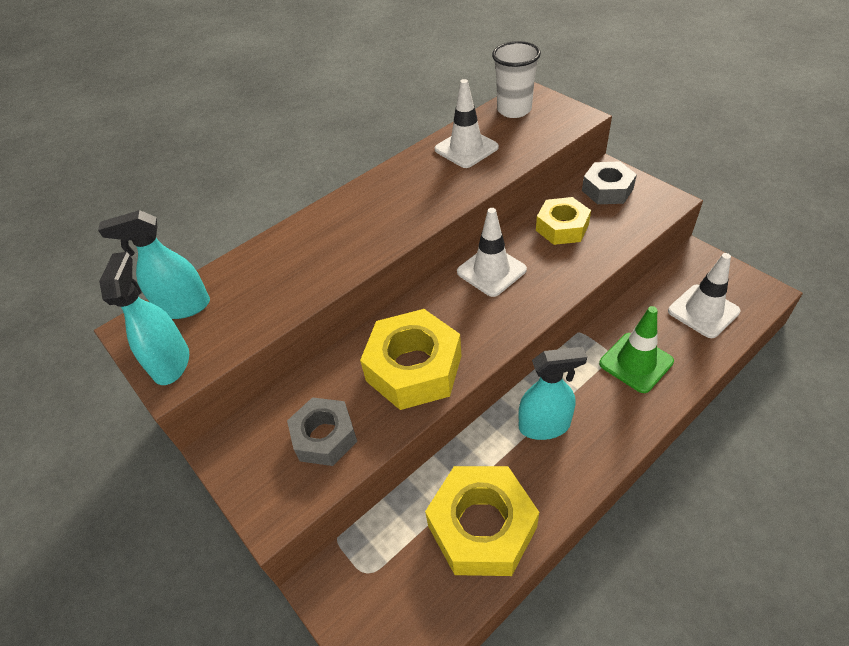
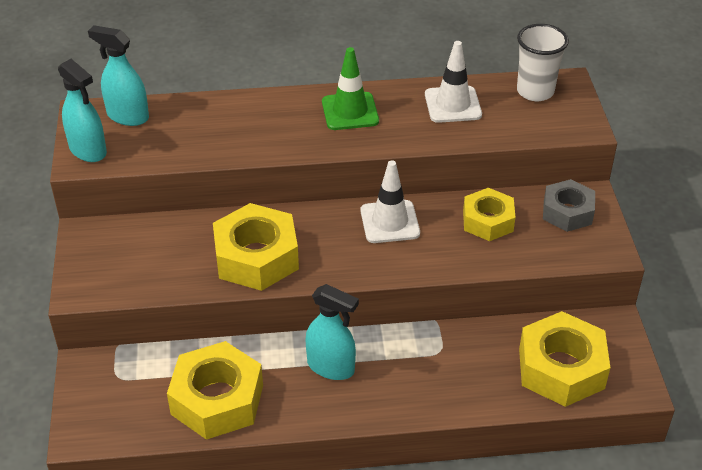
camera: 30 degrees right, 5 degrees down
(171, 363) = (88, 150): turquoise spray bottle -> turquoise spray bottle turned 105 degrees clockwise
(324, 437) = (153, 265): grey nut -> none
(636, 362) = (454, 370): green traffic cone -> green traffic cone (350, 111)
(703, 311) = (561, 368): white traffic cone -> yellow nut

